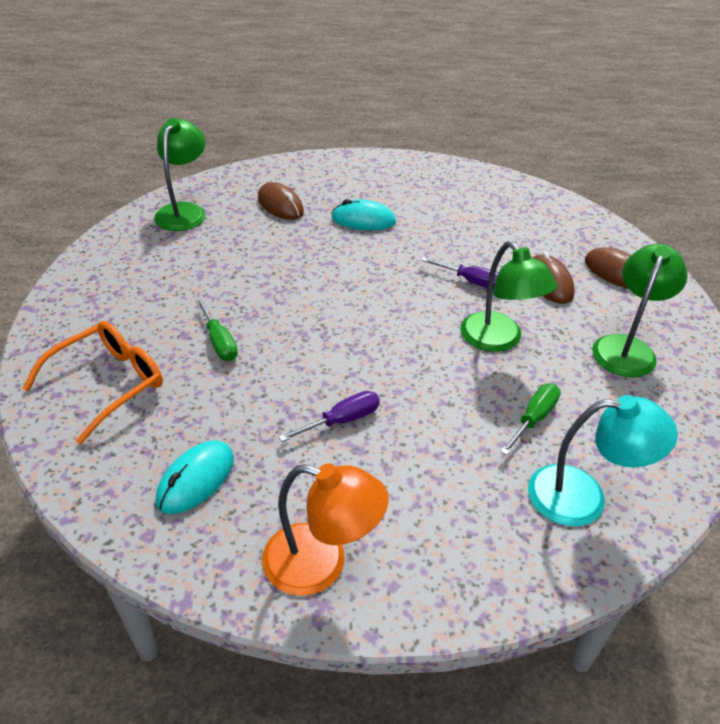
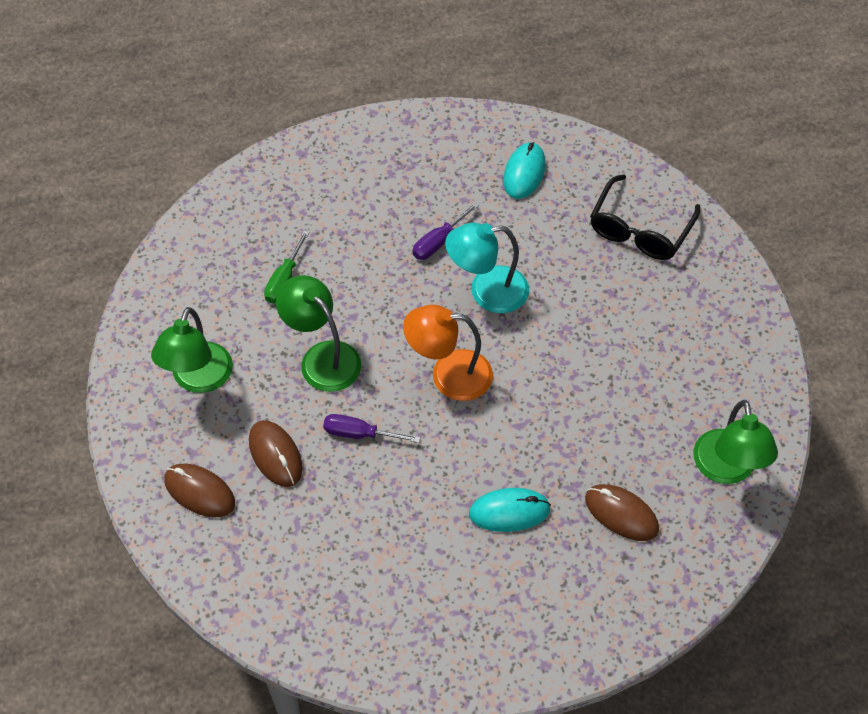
camera: 165 degrees right, 15 degrees up
(108, 384) = (640, 229): orange glasses -> black glasses
(219, 342) = (575, 292): green screwdriver -> none
(321, 564) = (415, 141): orange lamp -> orange lamp (448, 375)
(583, 497) = (245, 223): turquoise lamp -> turquoise lamp (486, 291)

